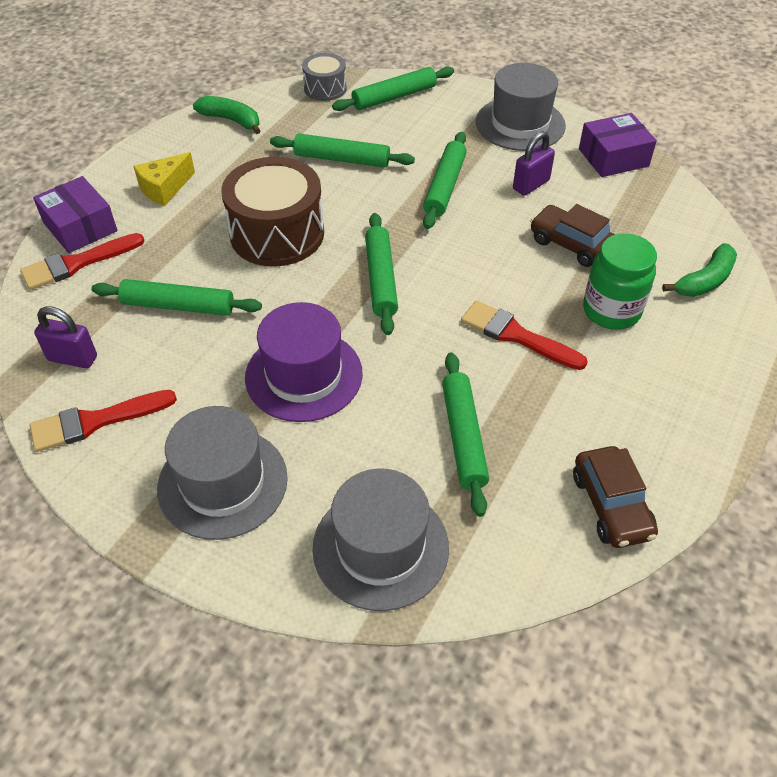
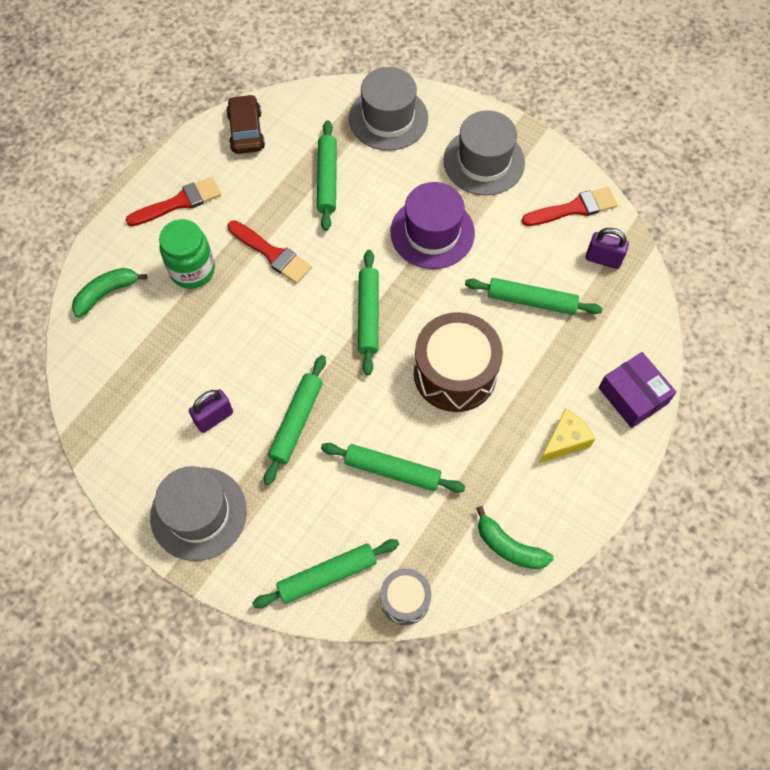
camera: 175 degrees left, 15 degrees up
(77, 263) = (624, 352): red brush -> red brush (179, 202)
(571, 244) = (201, 340): brown car -> none
(613, 157) = (121, 450): purple box -> none

